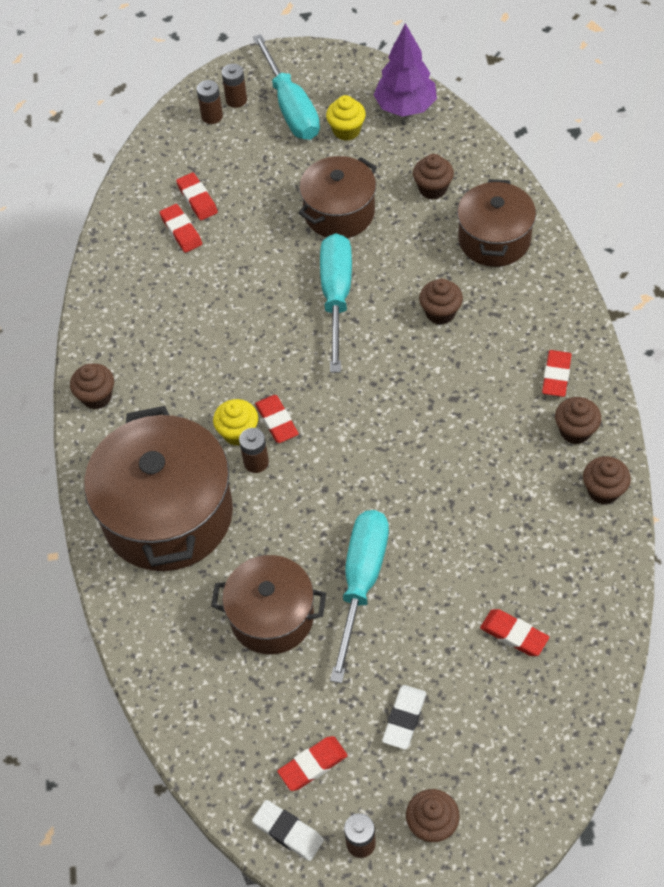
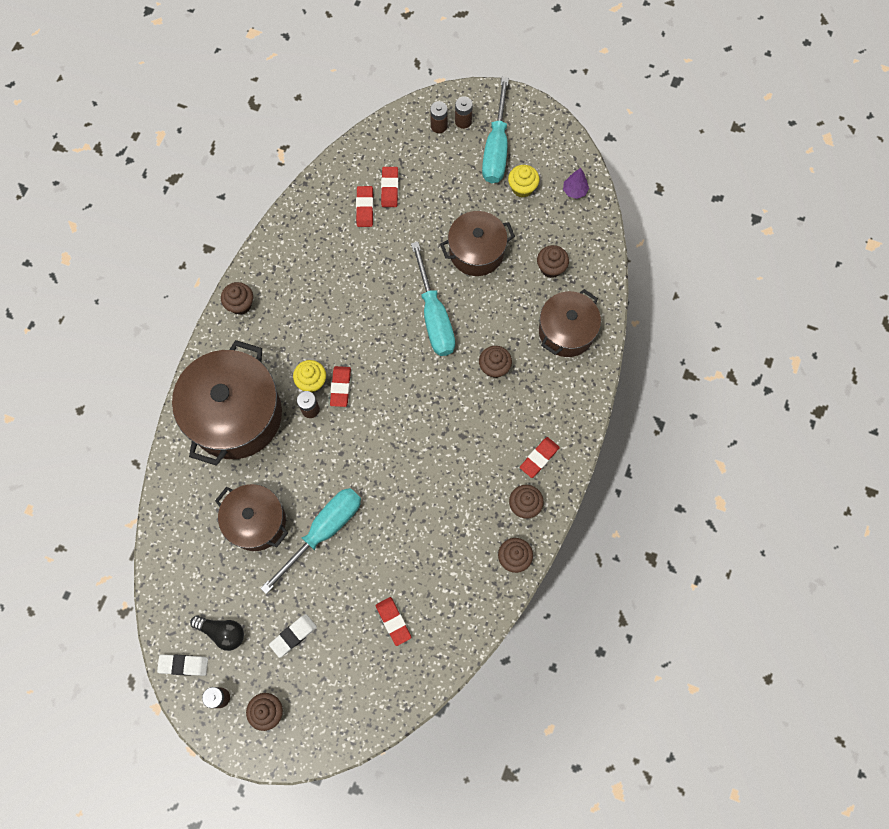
camera: 25 degrees right, 15 degrees up
(288, 832) = (183, 665): white eraser -> white eraser turned 60 degrees counterclockwise
(313, 765) = (222, 632): red eraser -> black light bulb
(336, 297) = (434, 316): turquoise screwdriver -> turquoise screwdriver turned 135 degrees clockwise
(405, 107) = (574, 191): purple tree -> purple tree, size x0.52

